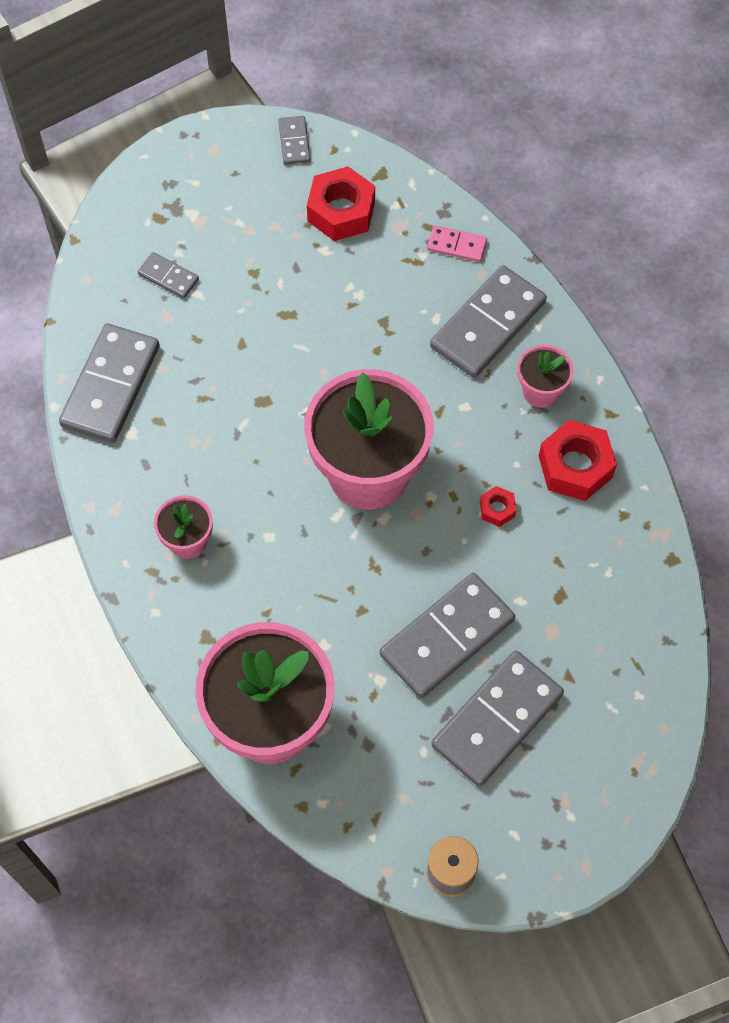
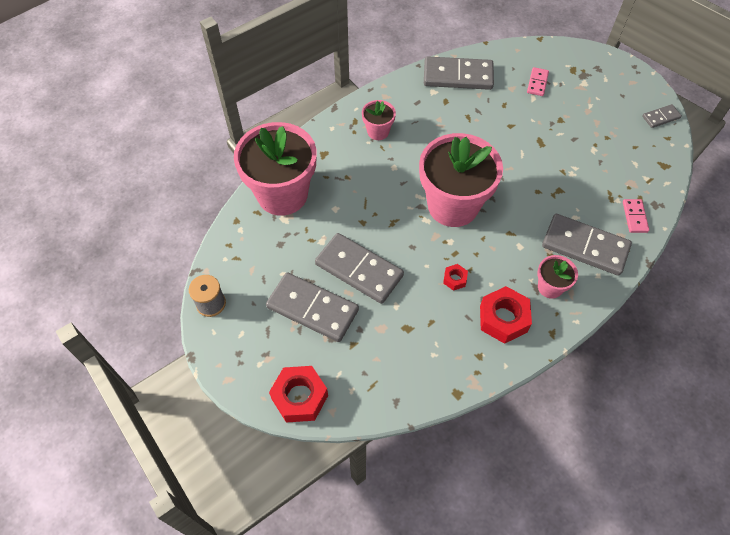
camera: 75 degrees right, 5 degrees down
(168, 277) = (537, 83): grey domino -> pink domino
(341, 211) = (625, 151): red nut -> red nut (300, 397)

